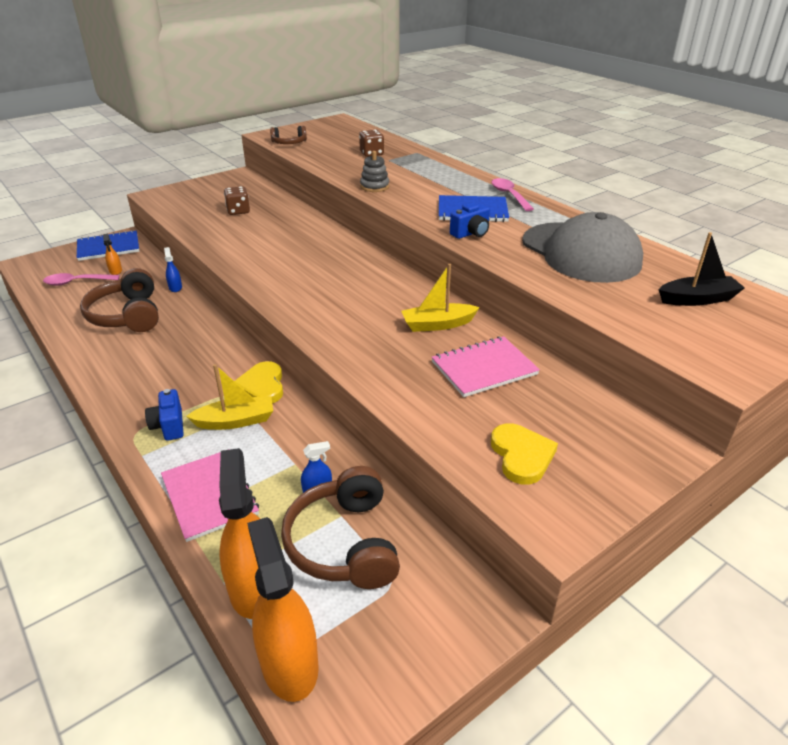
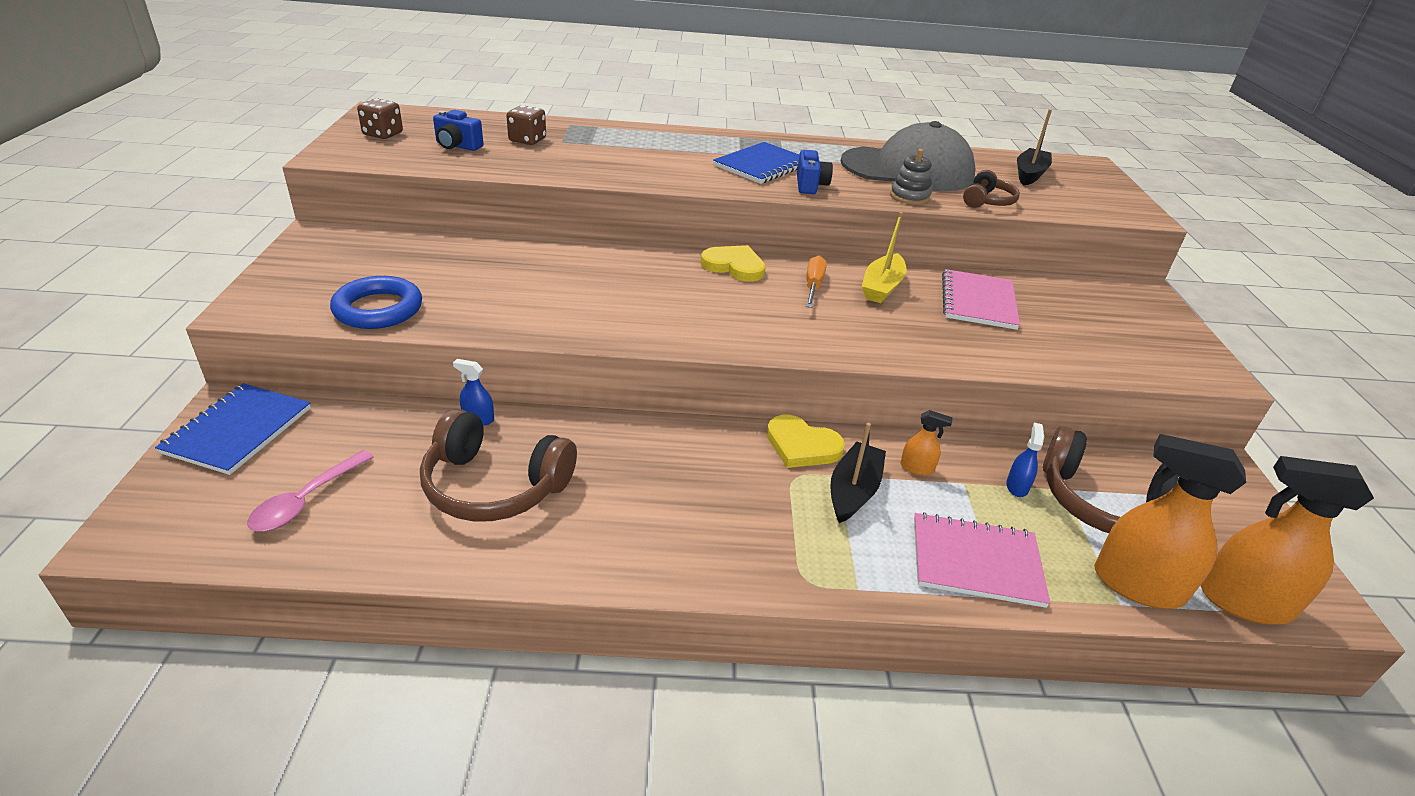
camera: 55 degrees left, 0 degrees up
(115, 271) = (335, 451): orange spray bottle -> orange spray bottle (917, 468)
(169, 426) = (816, 544): blue camera -> blue camera (457, 146)
(189, 215) = (378, 309): none -> blue ring
(235, 421) = (853, 491): yellow boat -> black boat
(238, 211) = (437, 276): brown dice -> brown dice (383, 134)
(289, 143) = (391, 157): brown headphones -> brown headphones (987, 201)
(374, 186) = (624, 174): grey stacking toy -> grey stacking toy (909, 197)
(396, 301) = (813, 286): none -> orange screwdriver
(509, 195) = (752, 140): pink spoon -> none
(521, 456) = (1118, 344): yellow heart -> yellow heart (734, 266)

